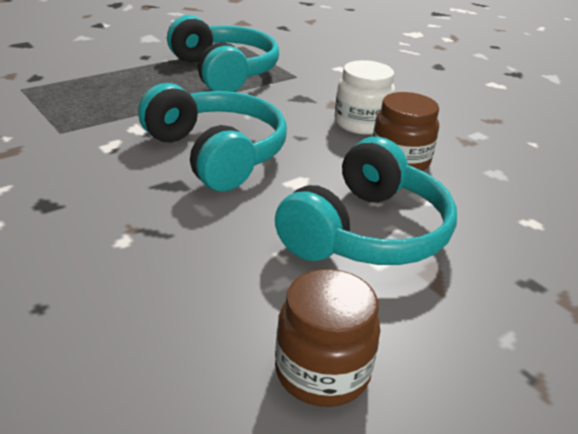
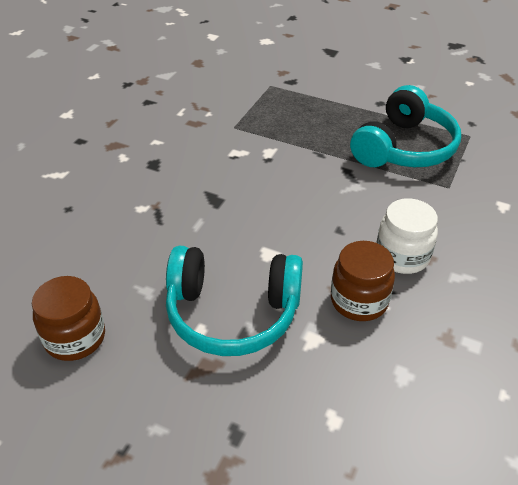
camera: 65 degrees right, 10 degrees up
(216, 154) = (271, 200): turquoise headphones -> none

